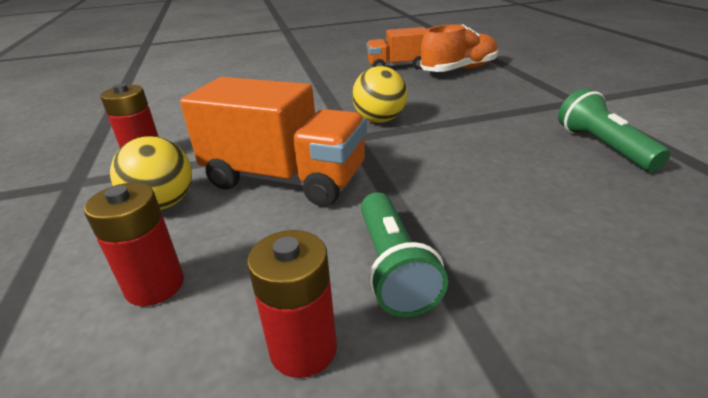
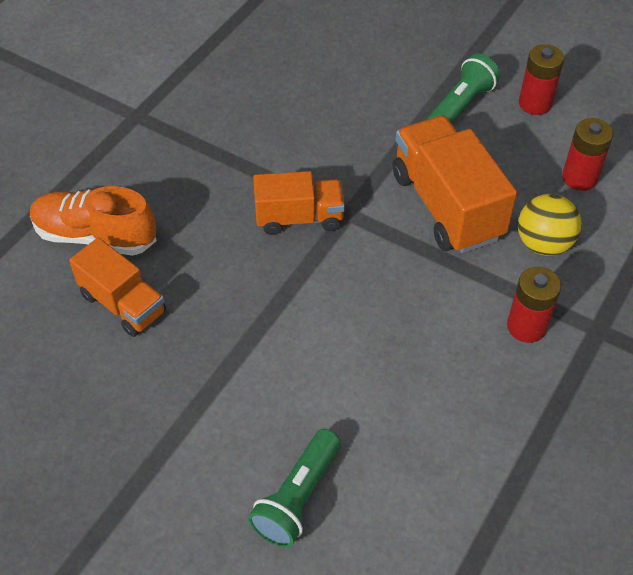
camera: 135 degrees left, 20 degrees up
(379, 120) = (299, 218): yellow ball -> orange truck
(603, 147) = (230, 77): green flashlight -> green flashlight (298, 497)

